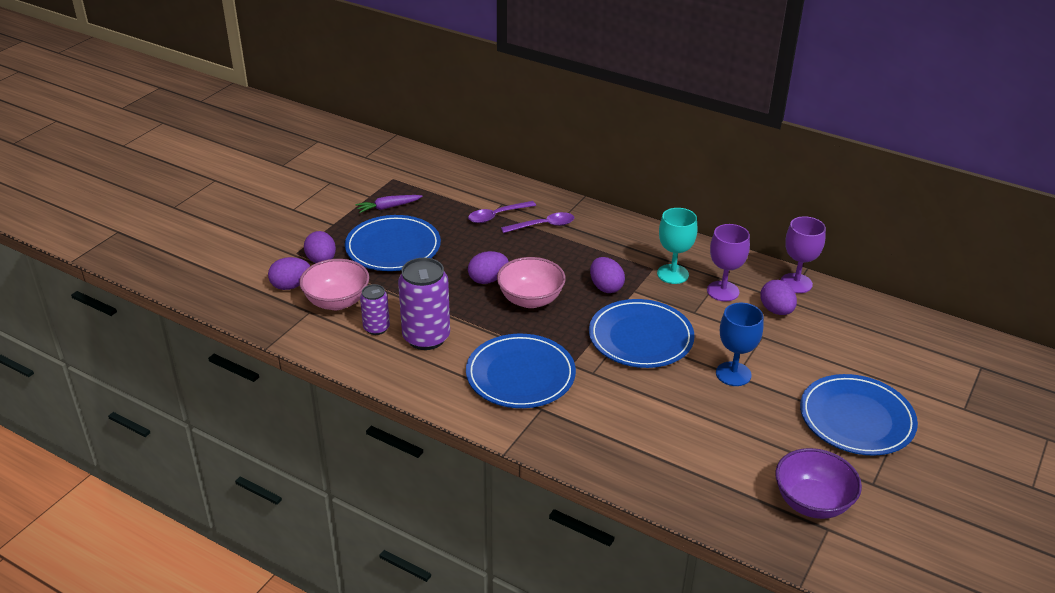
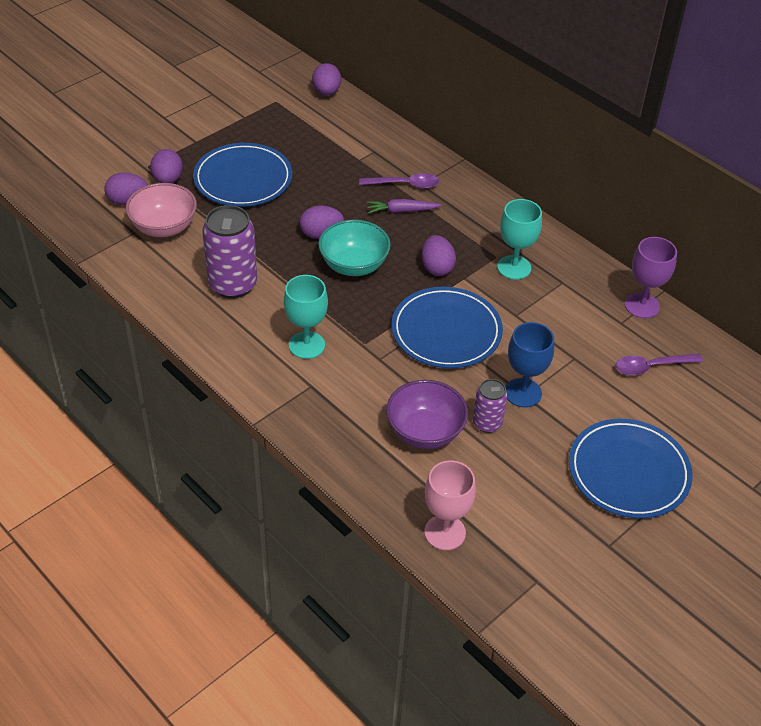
camera: 15 degrees right, 10 degrees up
(376, 328) = (189, 264): purple can -> purple can (487, 423)
(388, 207) = (257, 133): purple carrot -> purple carrot (401, 211)
(497, 216) = (362, 164): purple spoon -> purple spoon (651, 367)
(520, 375) = (306, 345): blue plate -> turquoise goblet
(530, 299) = (354, 265): pink bowl -> turquoise bowl
(723, 291) = (558, 298): purple goblet -> none
(726, 507) = (445, 532): none -> pink goblet
(776, 310) = (604, 332): purple egg -> purple egg (326, 92)
(812, 502) = (535, 549): purple bowl -> purple bowl (425, 432)

